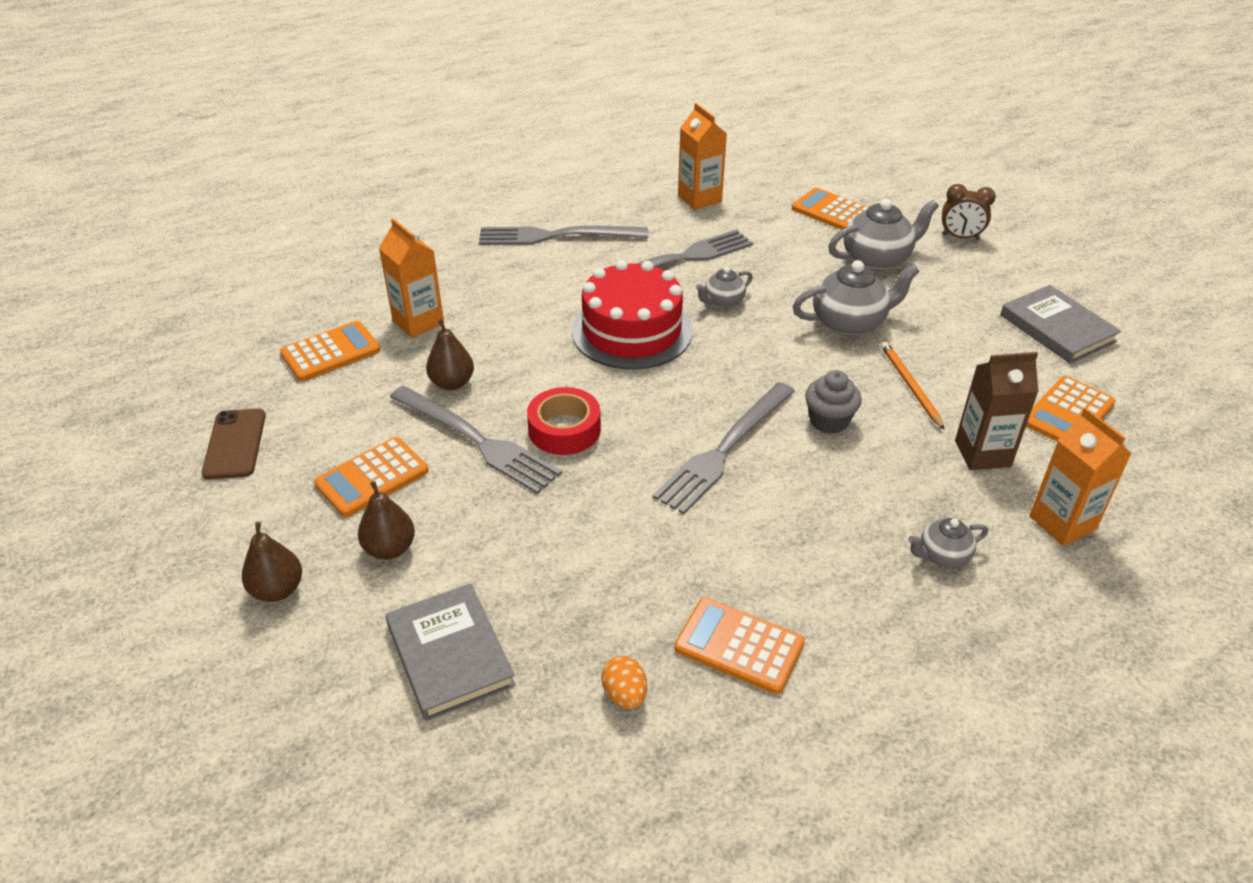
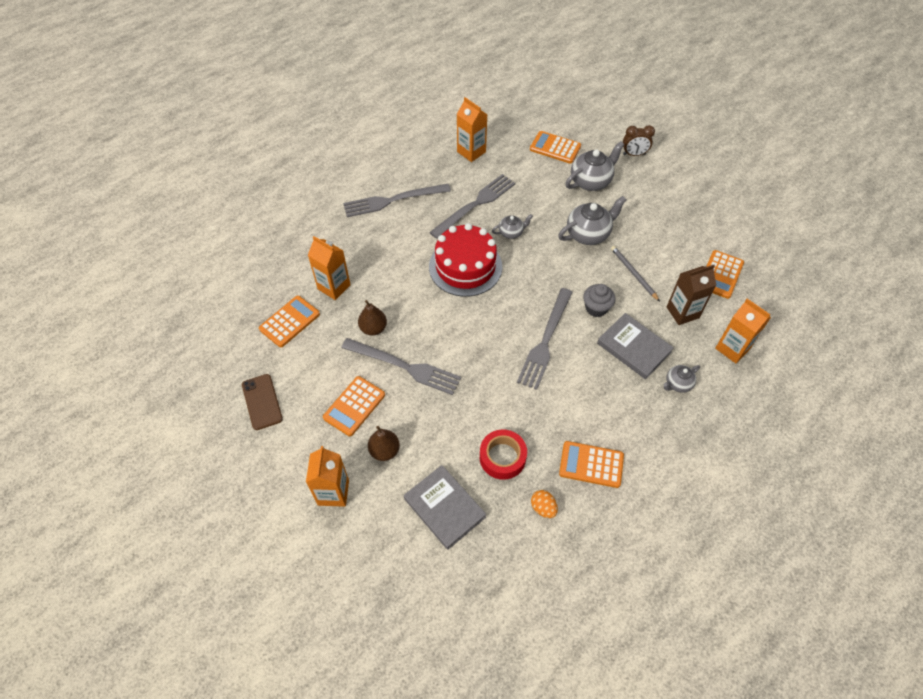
camera: 15 degrees left, 15 degrees up
(277, 590) = (333, 492): brown pear -> orange carton
(564, 430) = (451, 347): red tape -> red tape (502, 457)
(723, 301) = (511, 233): grey teapot -> grey teapot turned 150 degrees counterclockwise
(910, 386) = (633, 273): orange pencil -> grey pencil
(1057, 328) = (702, 214): grey book -> grey book (634, 347)

